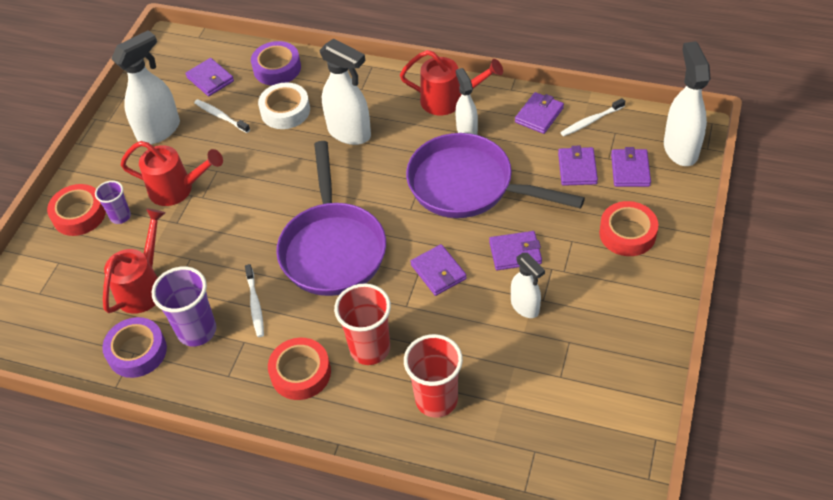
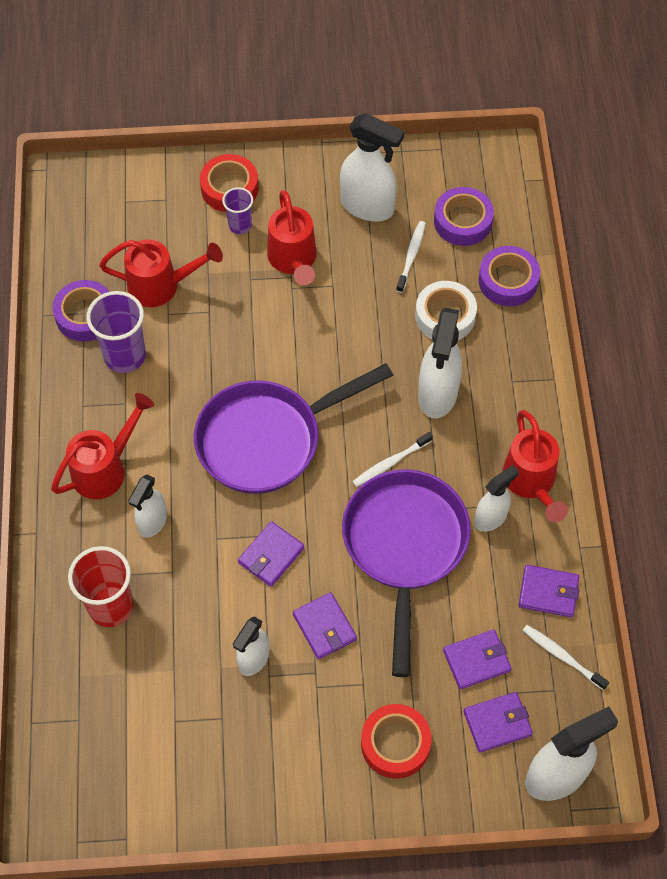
camera: 65 degrees right, 10 degrees up
(210, 79) = (463, 221): purple wallet -> purple tape
(255, 304) = (172, 395): white toothbrush -> white toothbrush (391, 462)
(300, 373) = (105, 469): red tape -> red watering can
(370, 349) = (152, 522): red cup -> white spray bottle

